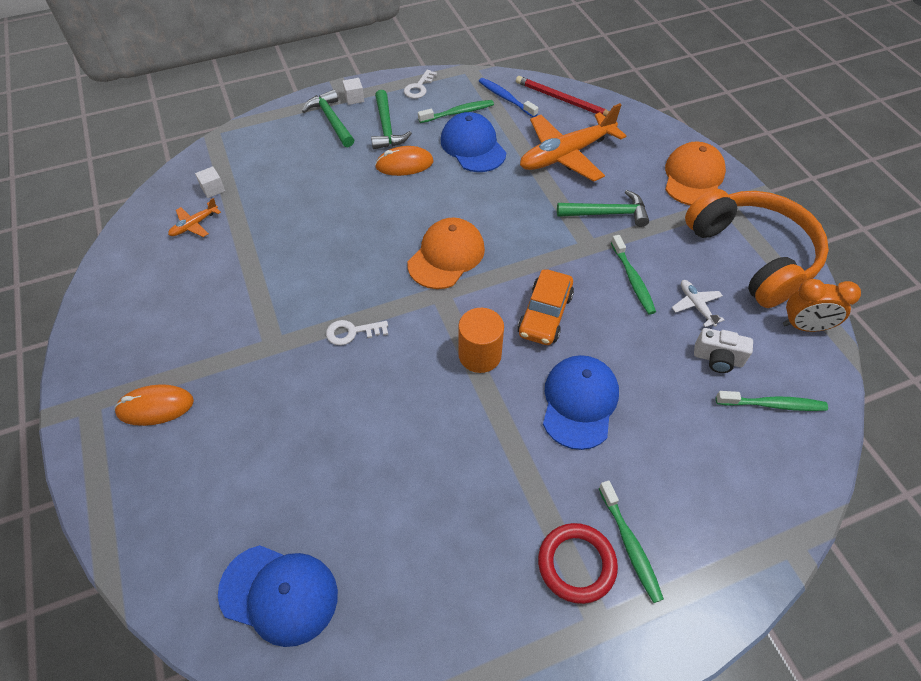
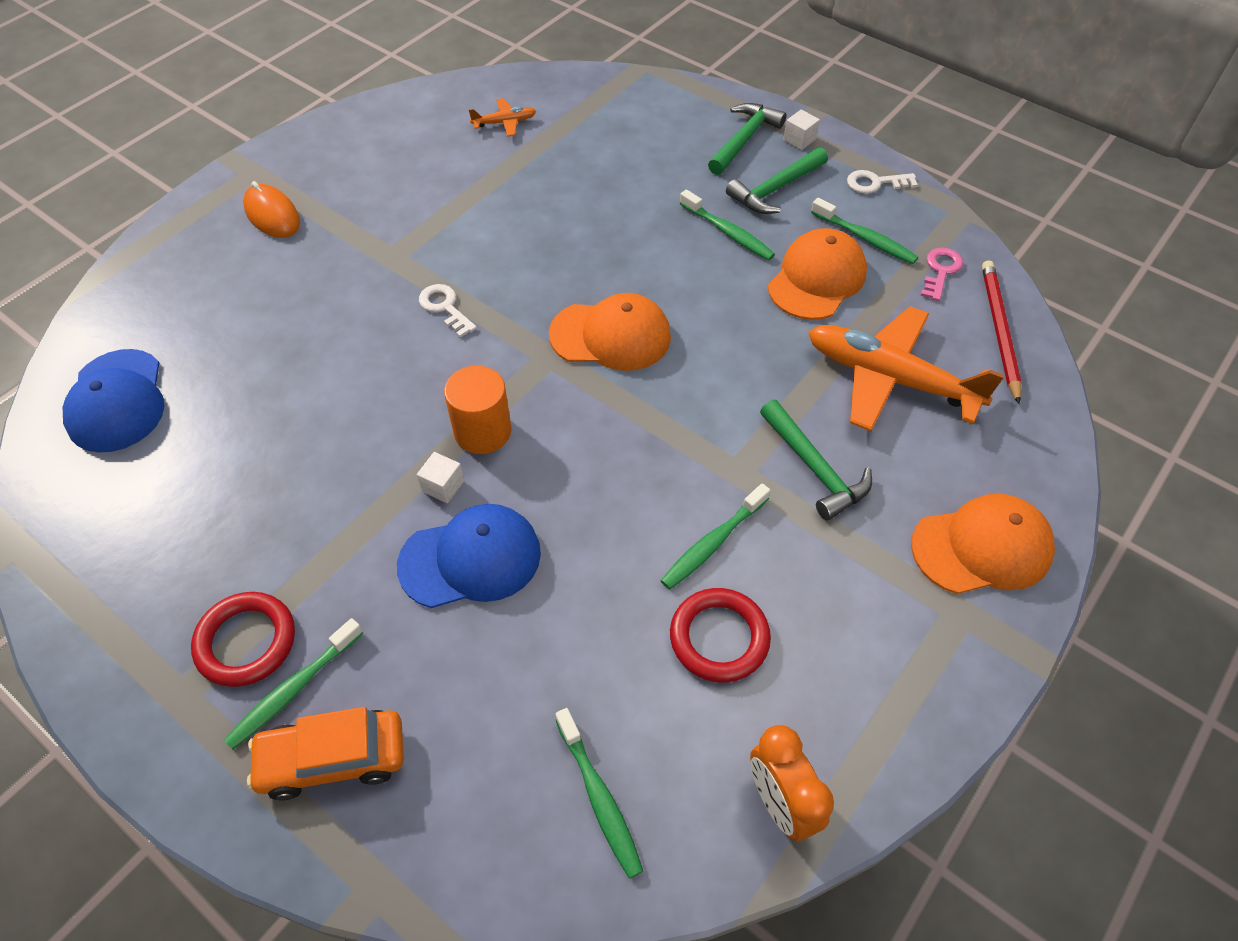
camera: 60 degrees right, 0 degrees up
(194, 225) = (504, 122): orange plane -> orange plane turned 150 degrees clockwise
(213, 189) = (562, 109): white cube -> white cube (443, 486)
(404, 164) = (728, 232): orange mouse -> green toothbrush
(473, 146) = (817, 279): blue cap -> orange cap
(506, 98) = (941, 271): blue toothbrush -> pink key
(545, 315) = (585, 469): orange car -> orange car (333, 759)
(696, 306) = (719, 638): white plane -> red ring
(718, 359) = (638, 697): white camera -> none
(753, 255) = (878, 683): orange headphones -> none

